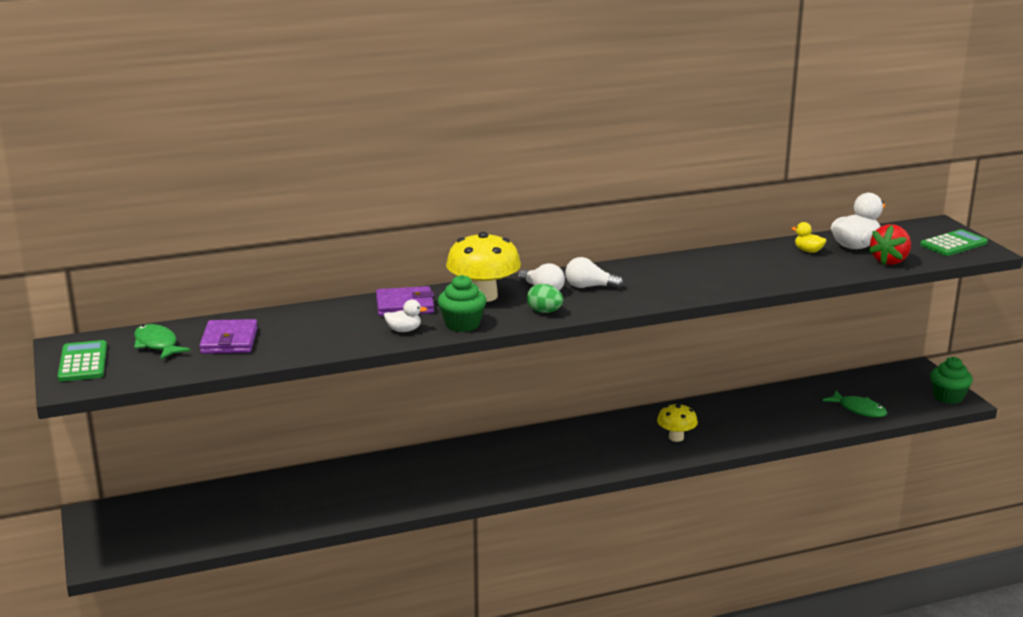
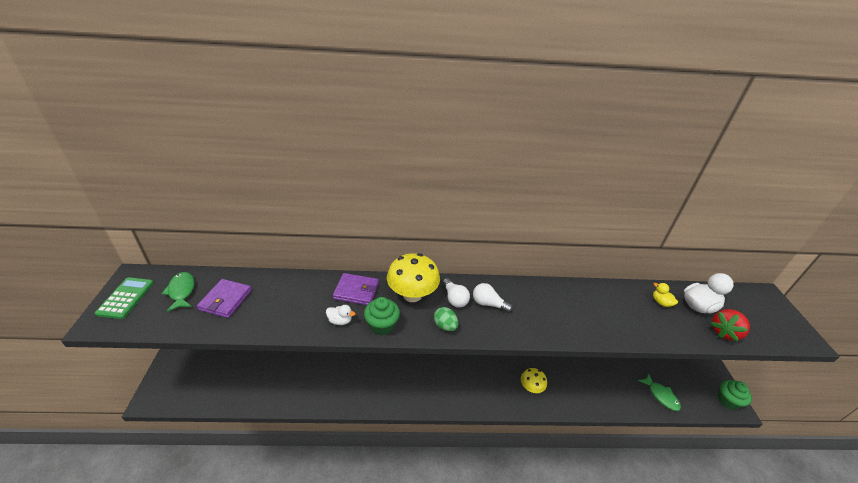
camera: 15 degrees right, 15 degrees up
(953, 244) = (779, 323): green calculator -> none

